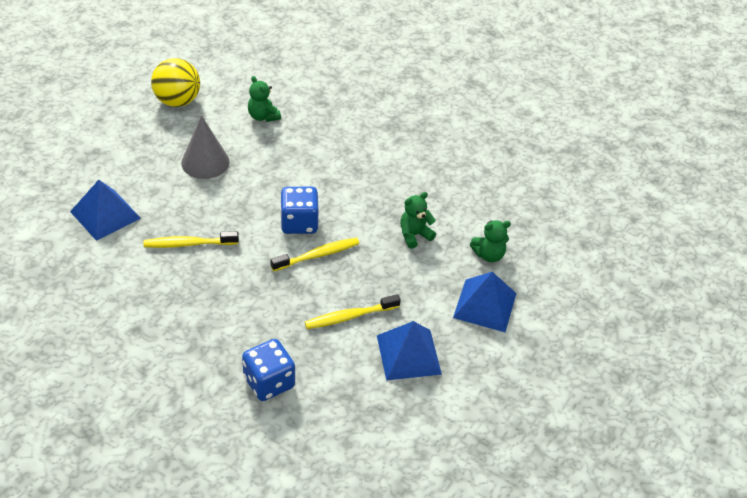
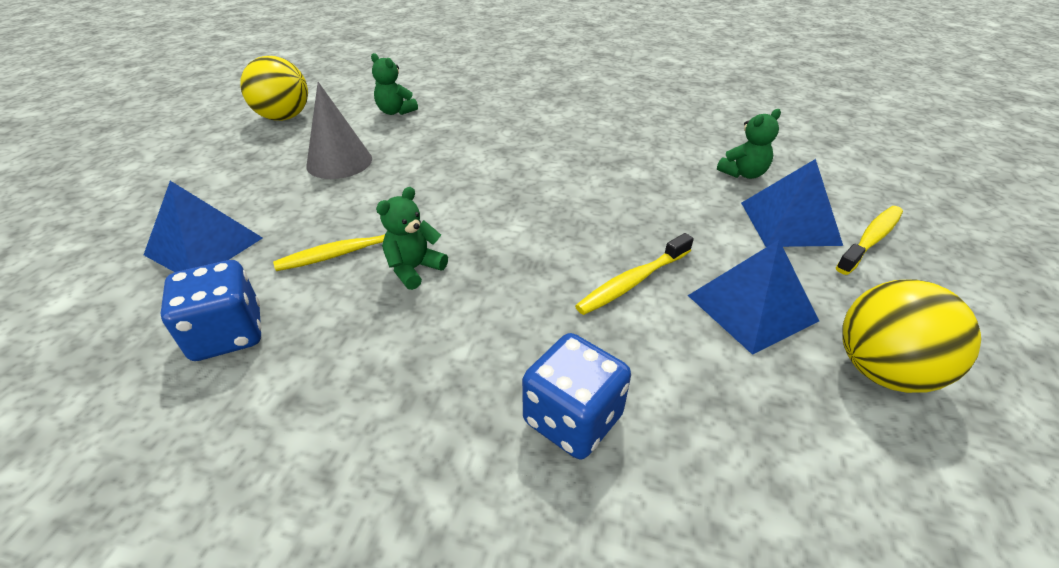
camera: 15 degrees left, 5 degrees down
(299, 223) = (494, 194): blue dice -> blue dice (228, 334)
(317, 255) = (539, 221): yellow toothbrush -> yellow toothbrush (870, 239)
(414, 235) = (643, 175): green teddy bear -> green teddy bear (414, 269)
(450, 411) = (882, 370): none -> yellow ball

